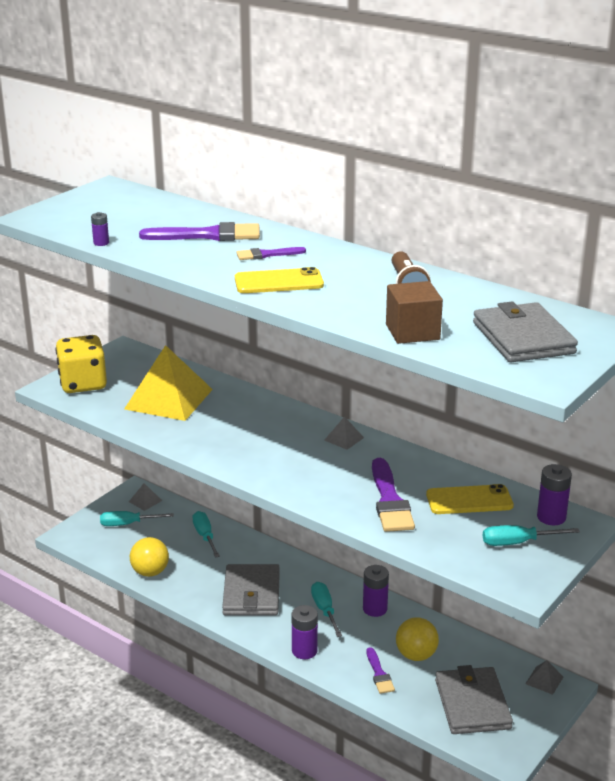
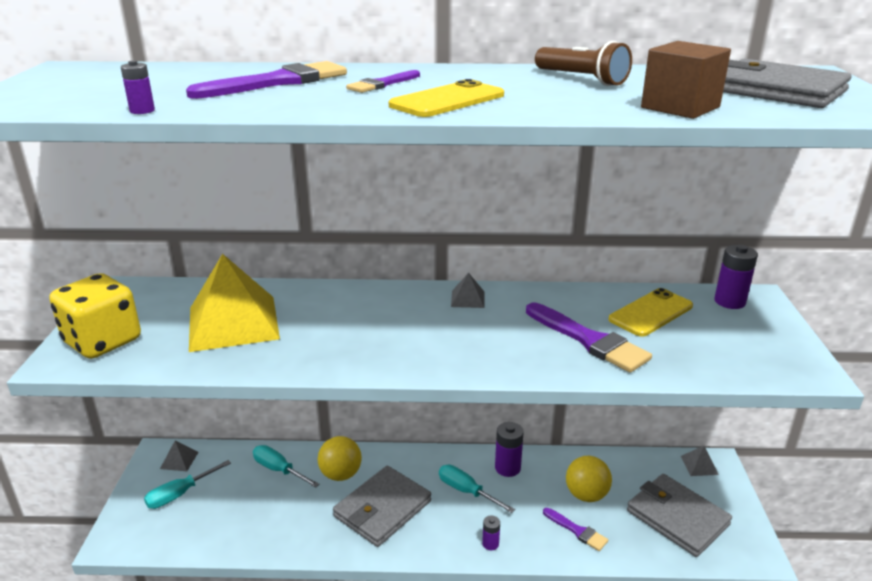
camera: 35 degrees left, 0 degrees up
(150, 572) = (253, 537): yellow ball -> yellow ball (341, 474)
(251, 594) = (382, 509): grey wallet -> grey wallet turned 75 degrees clockwise
(304, 651) = (490, 544): purple battery -> purple battery, size x0.57
(517, 543) = (742, 334): turquoise screwdriver -> none

